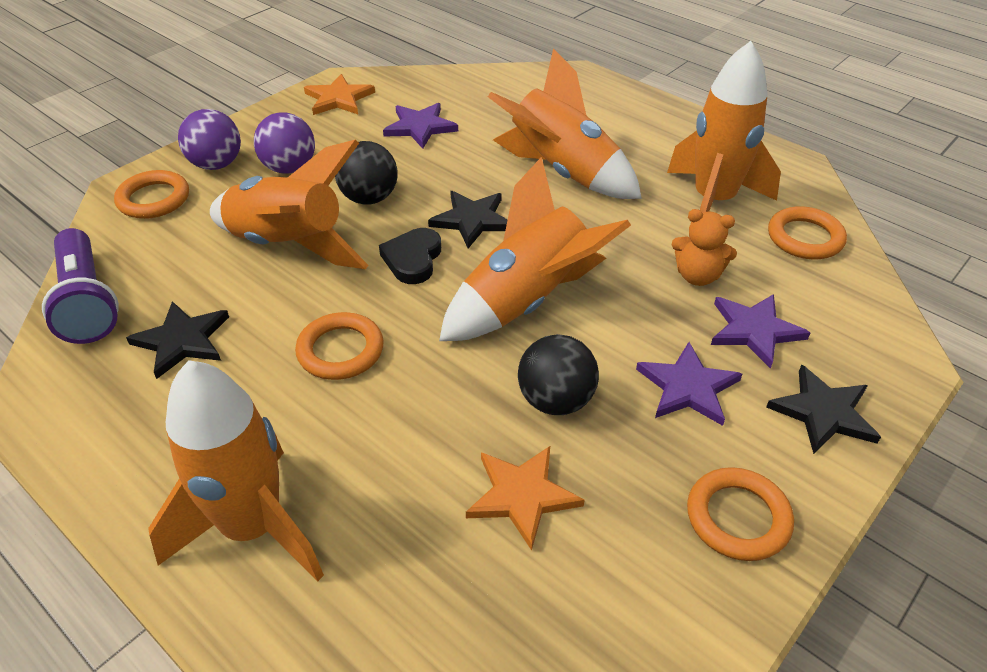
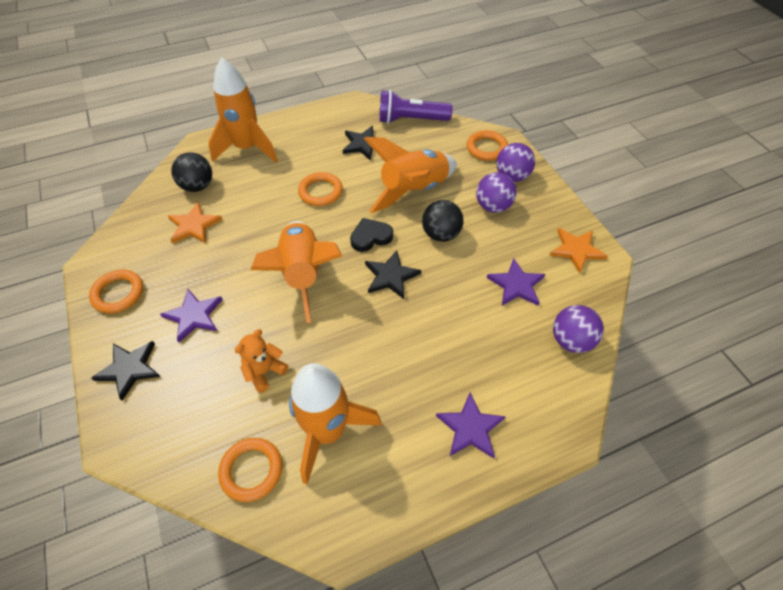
camera: 115 degrees right, 10 degrees up
(413, 259) = (370, 237): black heart -> black heart turned 60 degrees counterclockwise
(472, 85) = (571, 340): none -> purple ball
(556, 400) = (230, 257): black ball -> black ball (197, 186)
(562, 172) = (416, 348): orange rocket -> none
(754, 330) = (202, 374): purple star -> purple star (470, 428)

